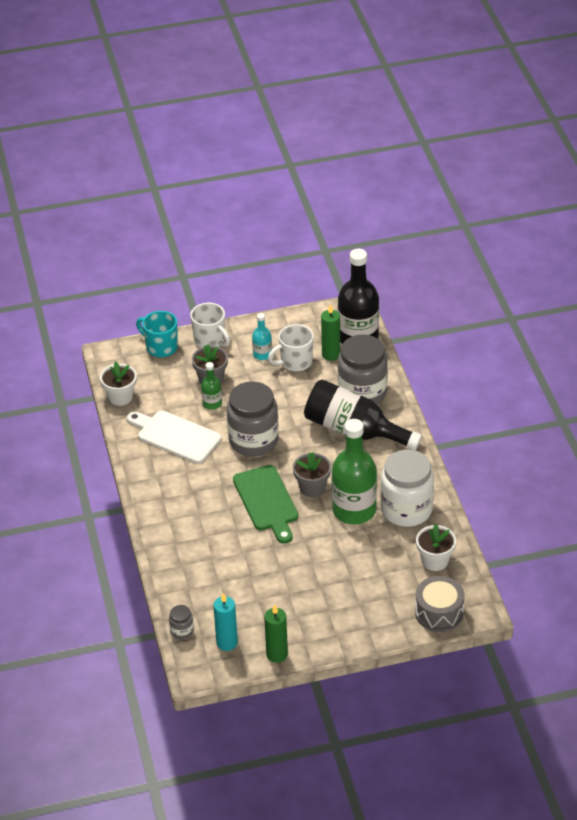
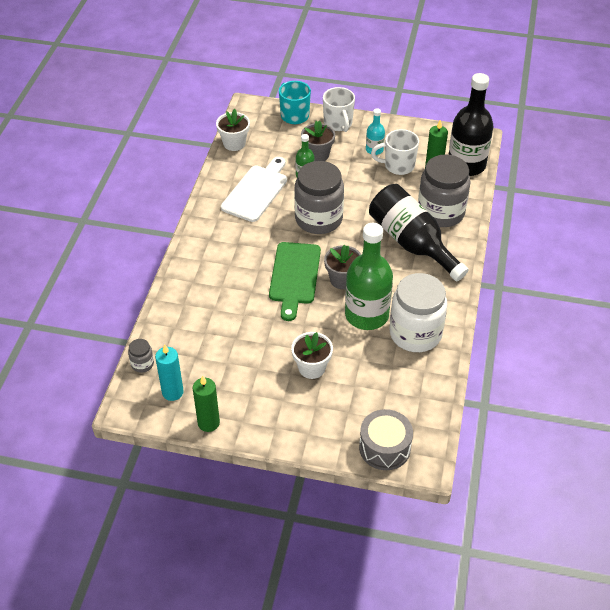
camera: 25 degrees right, 5 degrees up
(176, 436) = (256, 191): white cutting board -> white cutting board turned 60 degrees clockwise
(435, 561) = (412, 394): white flower pot -> white flower pot (312, 368)

